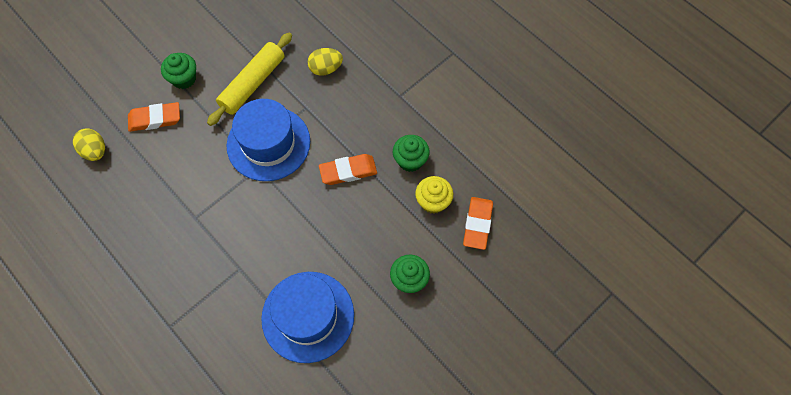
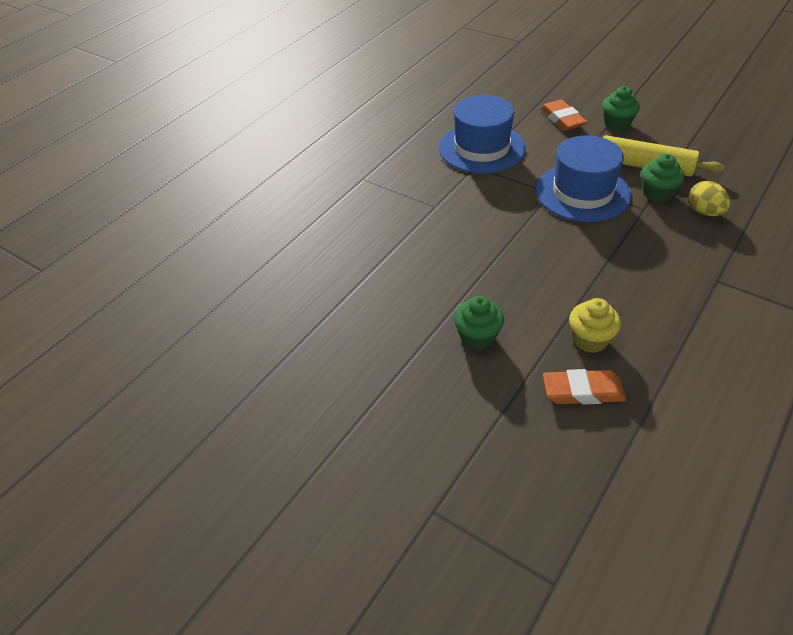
camera: 80 degrees right, 20 degrees down
(95, 151) = (510, 97): yellow egg -> none
(308, 316) = (404, 263): blue hat -> blue hat (482, 148)
(348, 171) = (586, 257): orange eraser -> none
(410, 160) = (634, 307): green cupcake -> green cupcake (657, 193)

